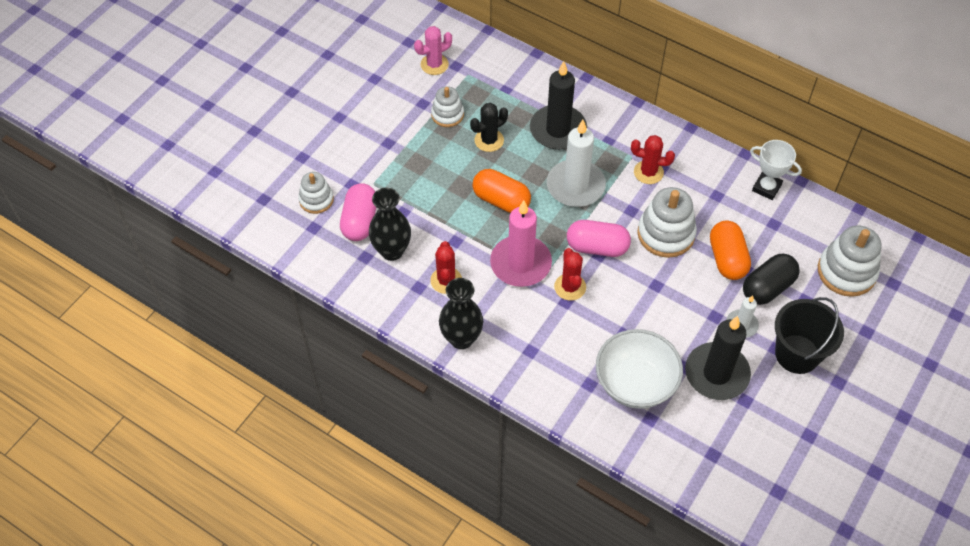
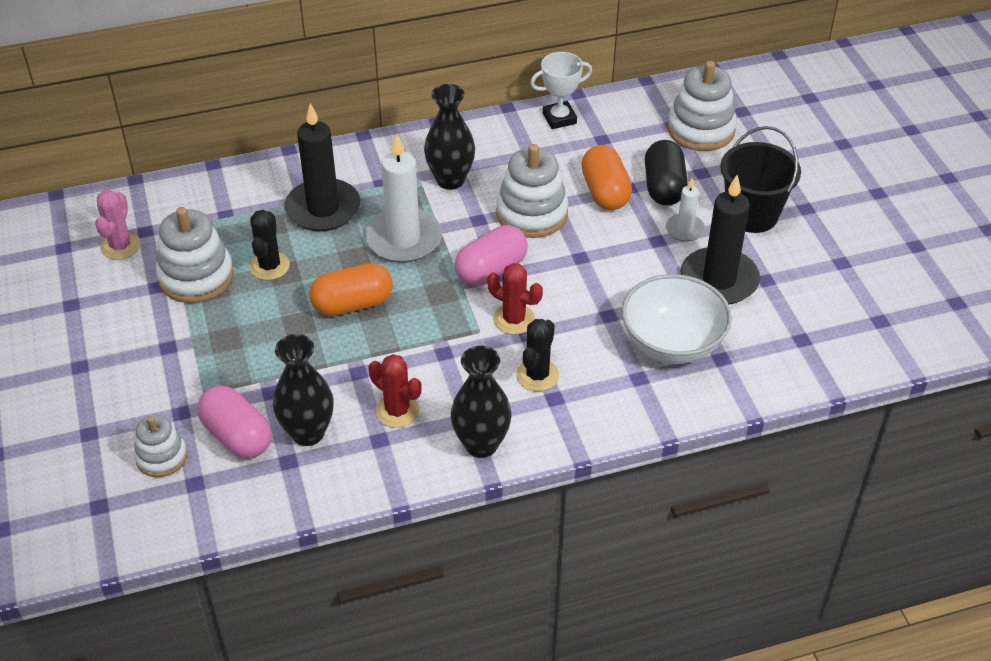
camera: 50 degrees left, 10 degrees down
(447, 114) = (196, 277): white stacking toy -> white stacking toy, size x1.64
(520, 263) = (445, 338): pink candle -> none
(539, 330) = (537, 375): none -> black cactus
(648, 172) = (450, 180): red cactus -> black vase
(727, 259) = (605, 192): orange capsule -> orange capsule turned 45 degrees clockwise

